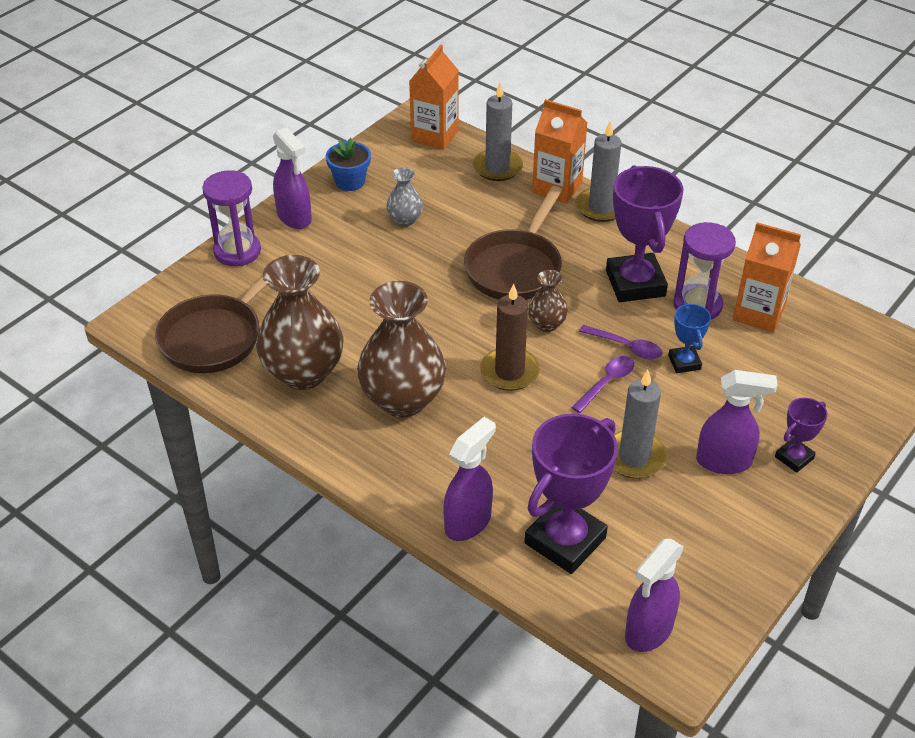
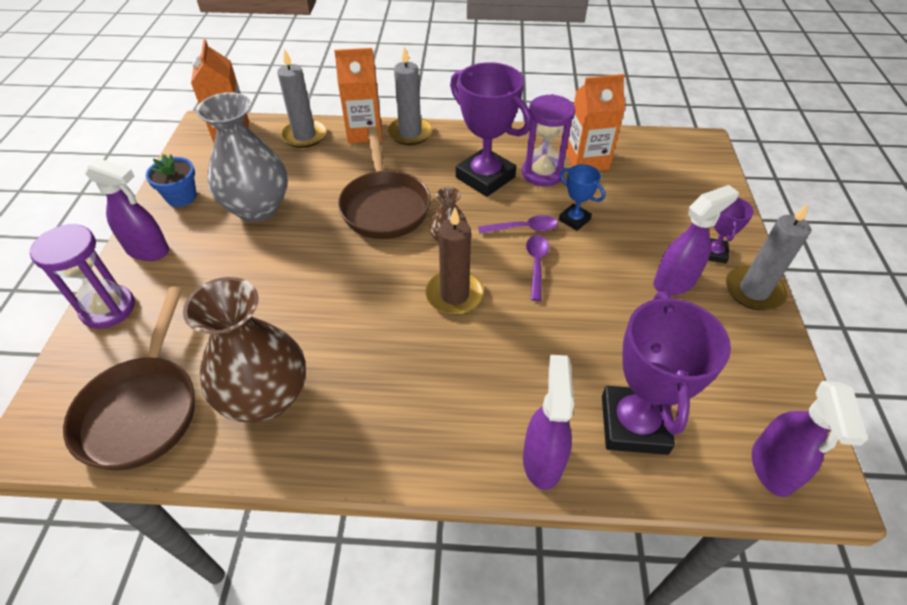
camera: 35 degrees left, 5 degrees up
(403, 399) = (384, 371): brown vase -> none
(405, 220) = (258, 208): grey vase -> grey vase, size x2.06
(634, 457) = (613, 315): grey candle -> grey candle (753, 291)

